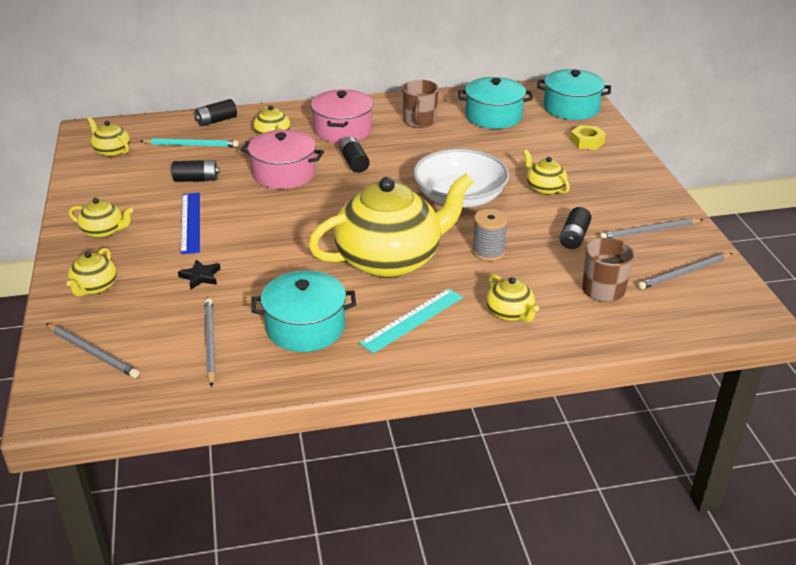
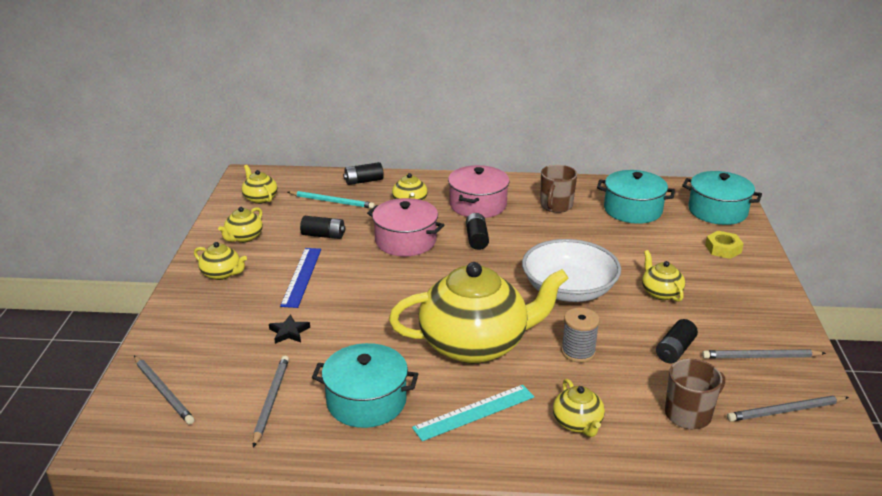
camera: 15 degrees right, 5 degrees down
(94, 287) = (191, 327): yellow teapot -> yellow teapot (244, 237)

